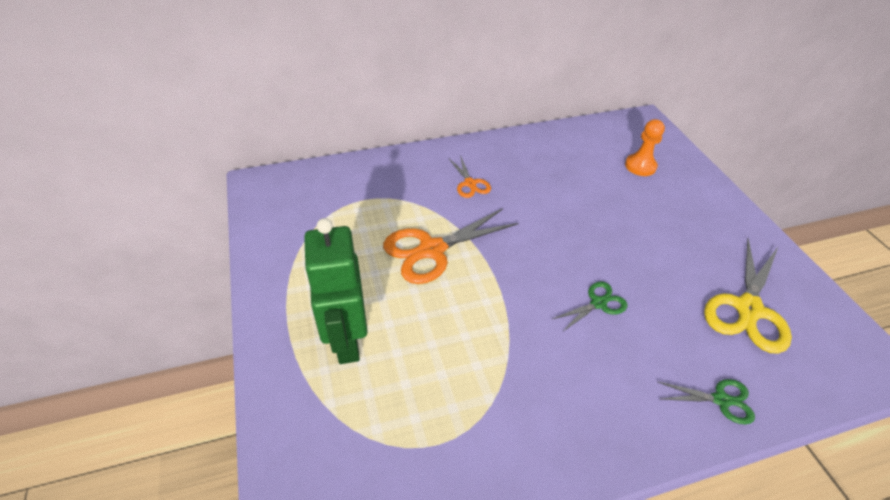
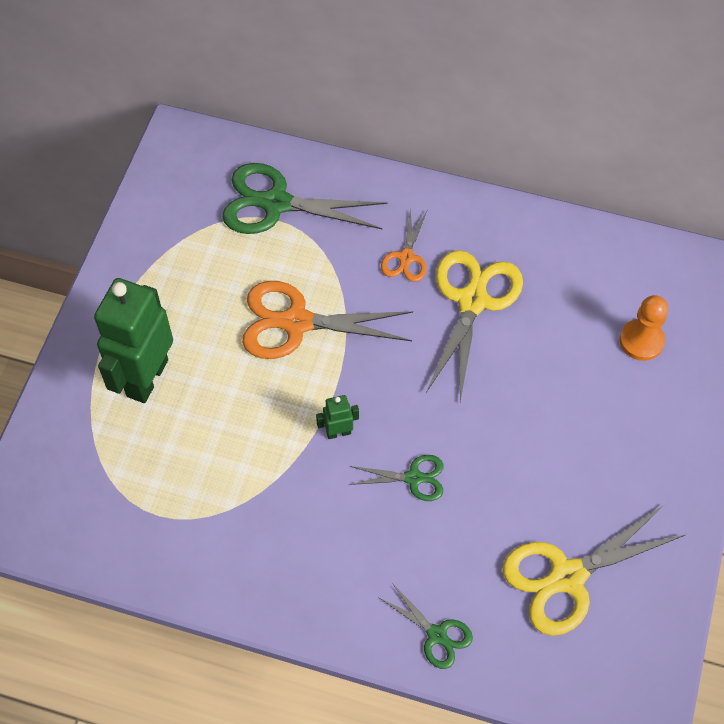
camera: 35 degrees right, 15 degrees up
(359, 190) = (276, 203): none -> green scissors
(522, 302) = (338, 432): none -> green robot
(531, 188) = (472, 301): none -> yellow scissors

